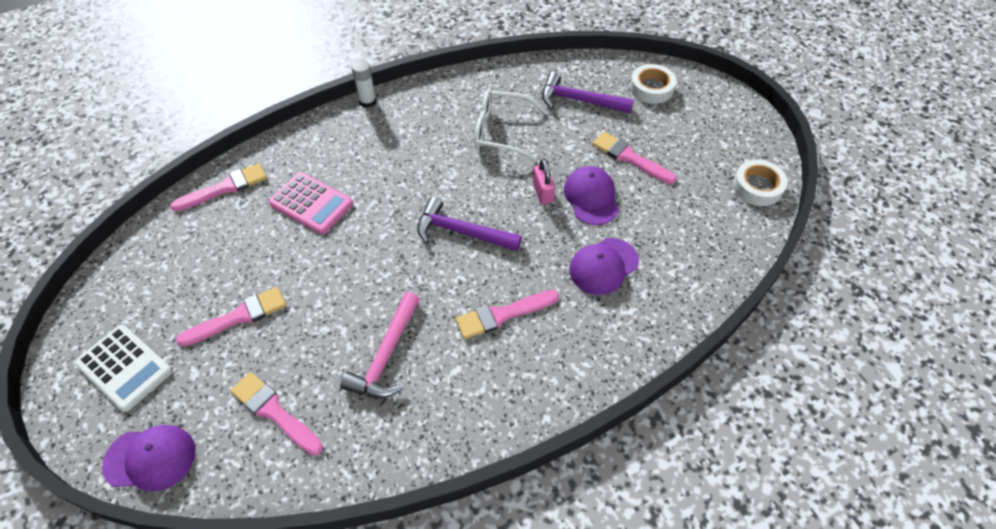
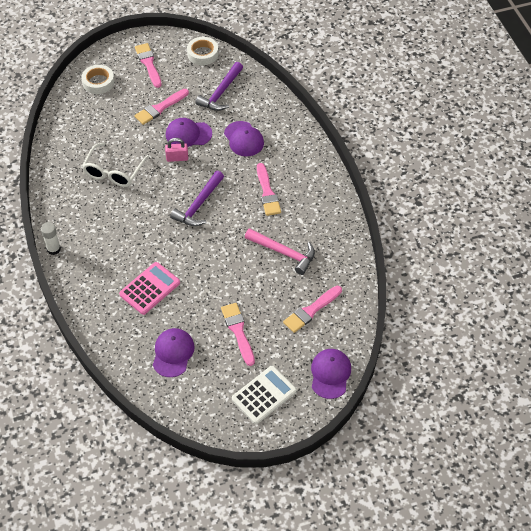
camera: 80 degrees left, 0 degrees up
(206, 246) = (173, 353): none -> purple cap
(225, 188) = (118, 343): pink brush -> pink brush (148, 63)
(579, 100) = (97, 123): purple hammer -> purple hammer (221, 93)

